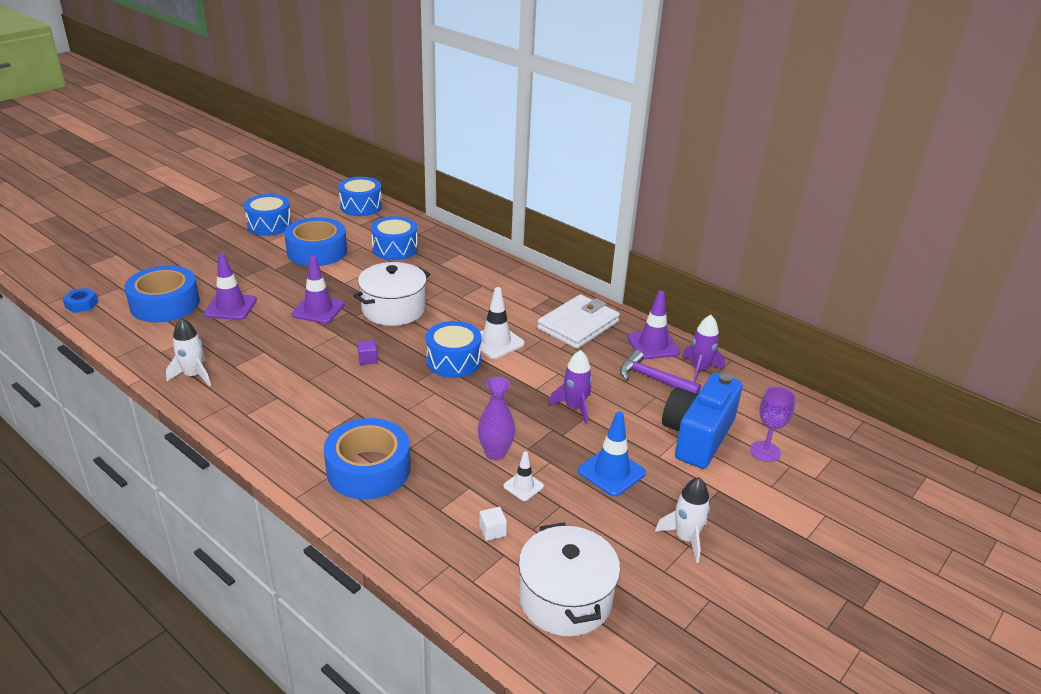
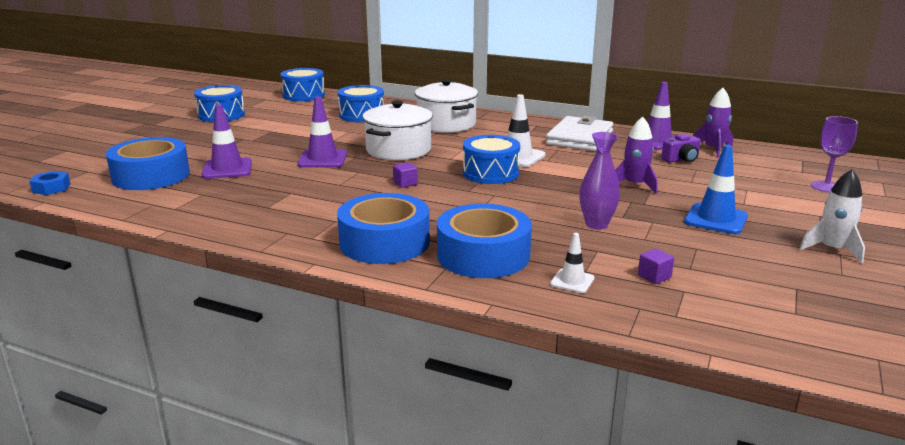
camera: 15 degrees left, 10 degrees down
(193, 375) = (227, 219): white rocket -> none
(317, 251) = (285, 125): blue tape -> blue tape (384, 242)
(492, 531) = (654, 276): white cube -> purple cube
(523, 486) = (647, 241): white traffic cone -> white traffic cone (572, 281)
(565, 599) = (779, 310): white pot -> white pot (446, 124)
(653, 379) = (681, 159): purple hammer -> purple camera
(697, 436) = (761, 186): blue camera -> none

